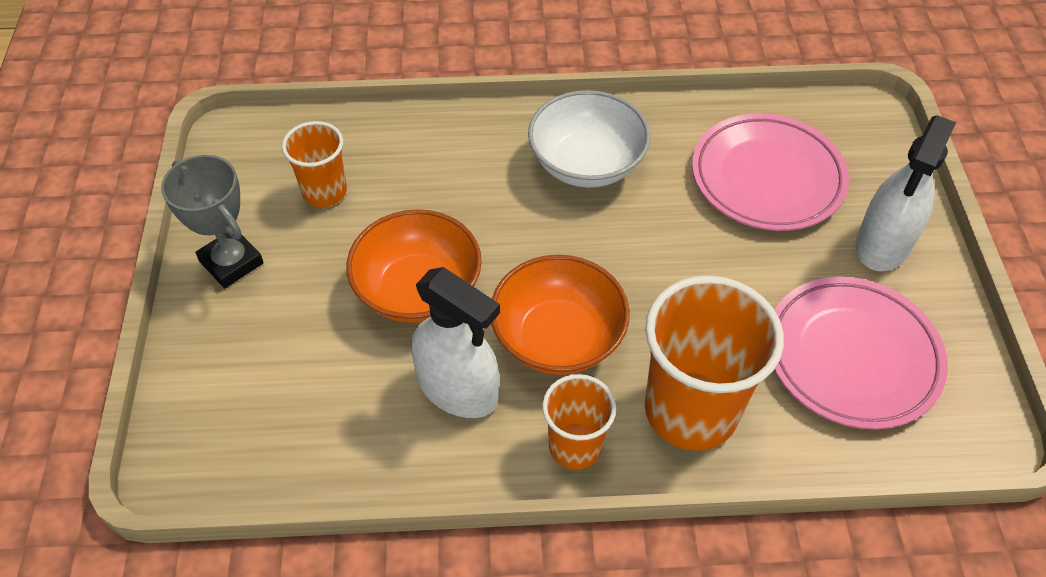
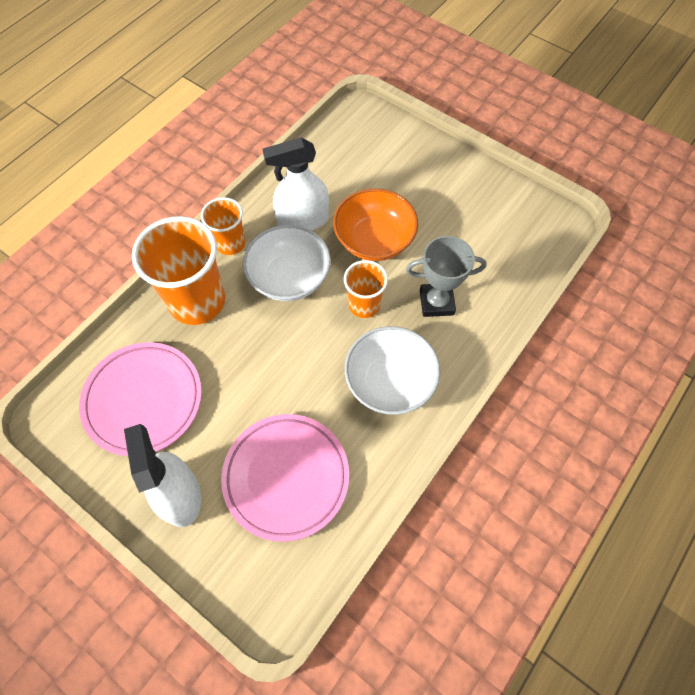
camera: 130 degrees right, 10 degrees up
(231, 262) = (462, 178): grey trophy -> grey trophy (436, 302)
(324, 191) = (480, 240): orange cup -> orange cup (364, 305)
(558, 338) = (289, 278): orange bowl -> white bowl

